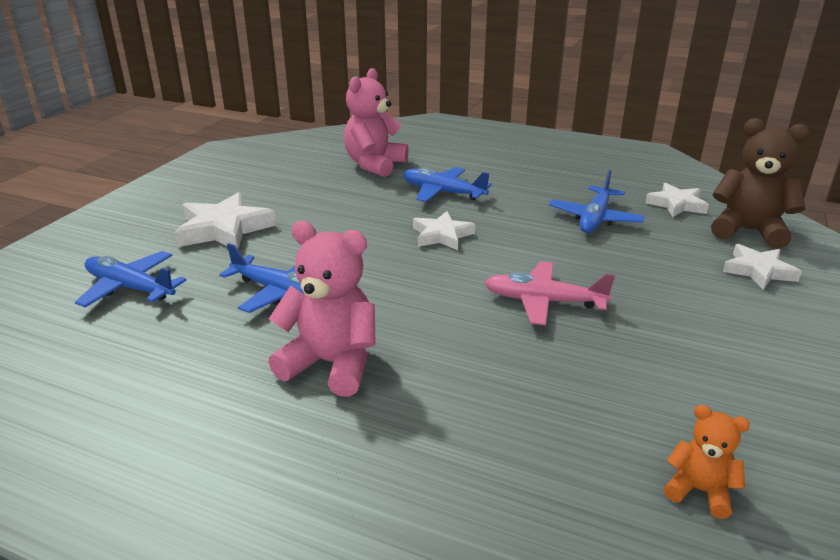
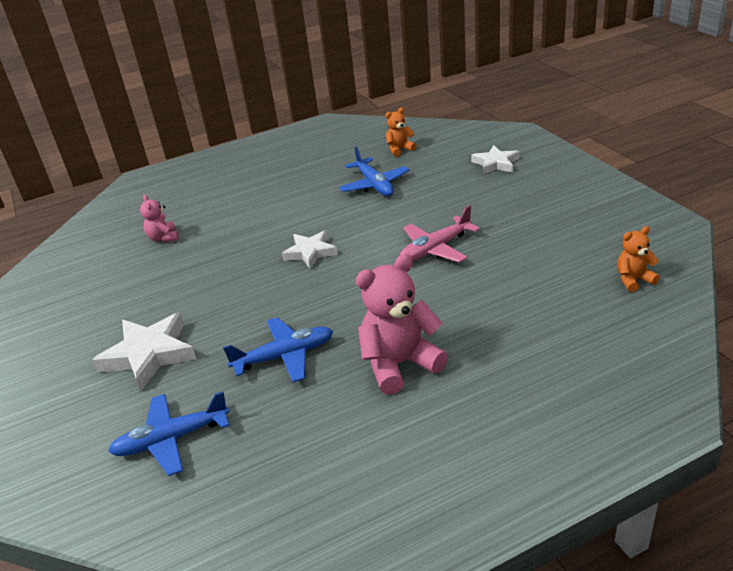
camera: 45 degrees left, 5 degrees up
(374, 165) = (163, 238): pink teddy bear -> pink teddy bear, size x0.53
(442, 192) = (254, 226): blue plane -> none
(676, 204) = (399, 149): white star -> orange teddy bear
(748, 231) = (457, 144): brown teddy bear -> none

